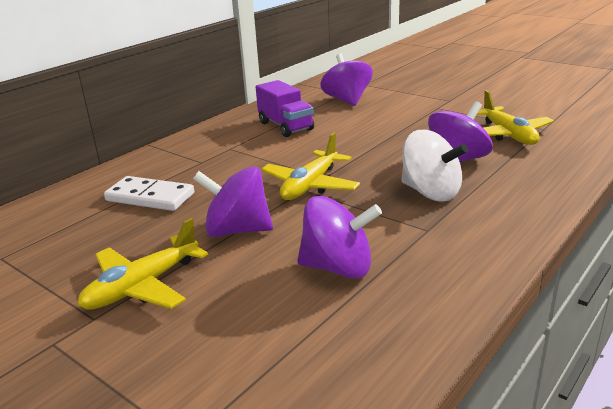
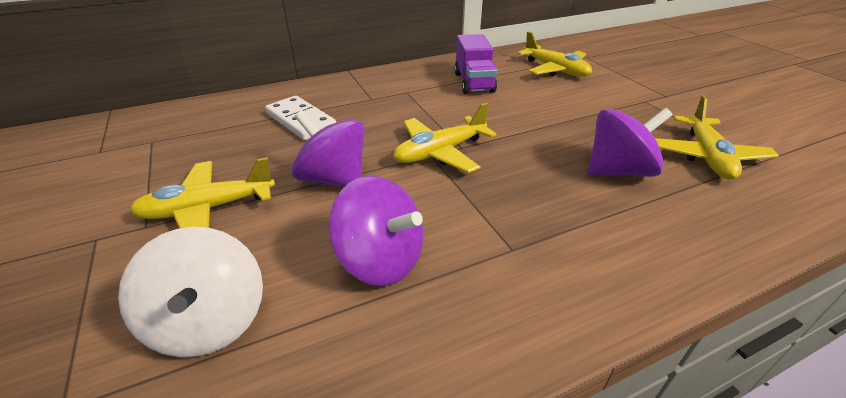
camera: 25 degrees right, 10 degrees up
(347, 100) = (555, 70): purple spinning top -> yellow plane
(430, 192) = (555, 202): white spinning top -> white spinning top (210, 321)

